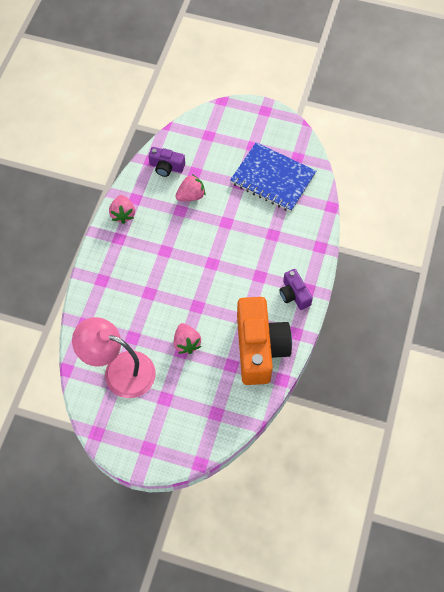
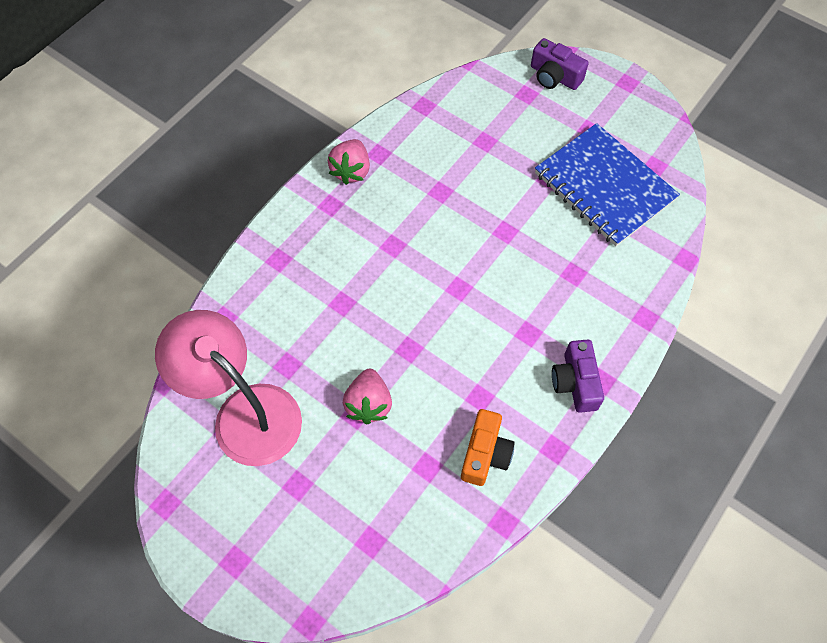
camera: 20 degrees right, 0 degrees up
(166, 167) = (444, 121): purple camera -> purple camera (554, 76)
(191, 196) = (465, 174): pink strawberry -> none
(259, 348) = (485, 454): orange camera -> orange camera, size x0.49

